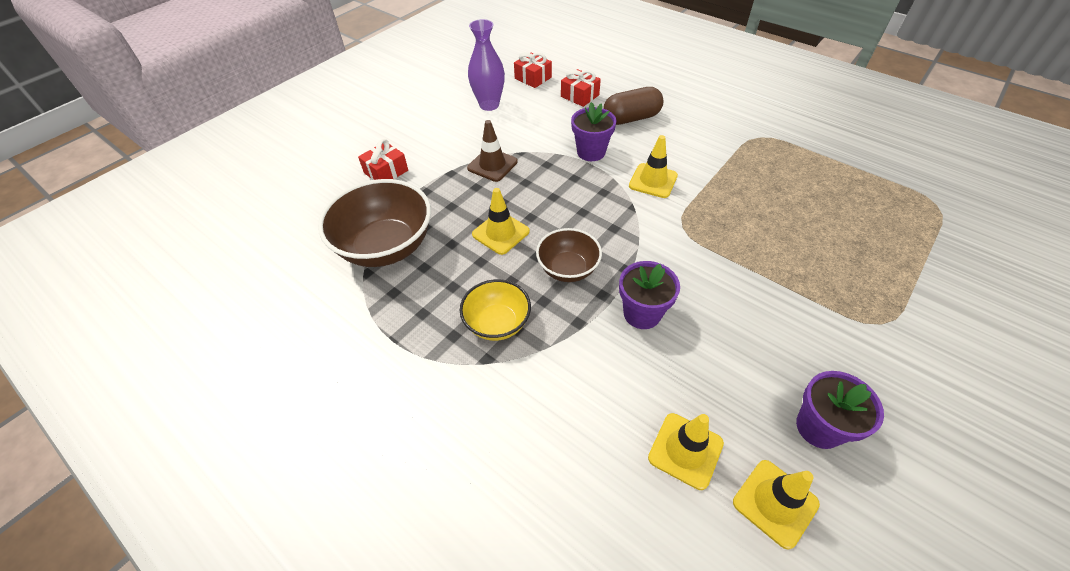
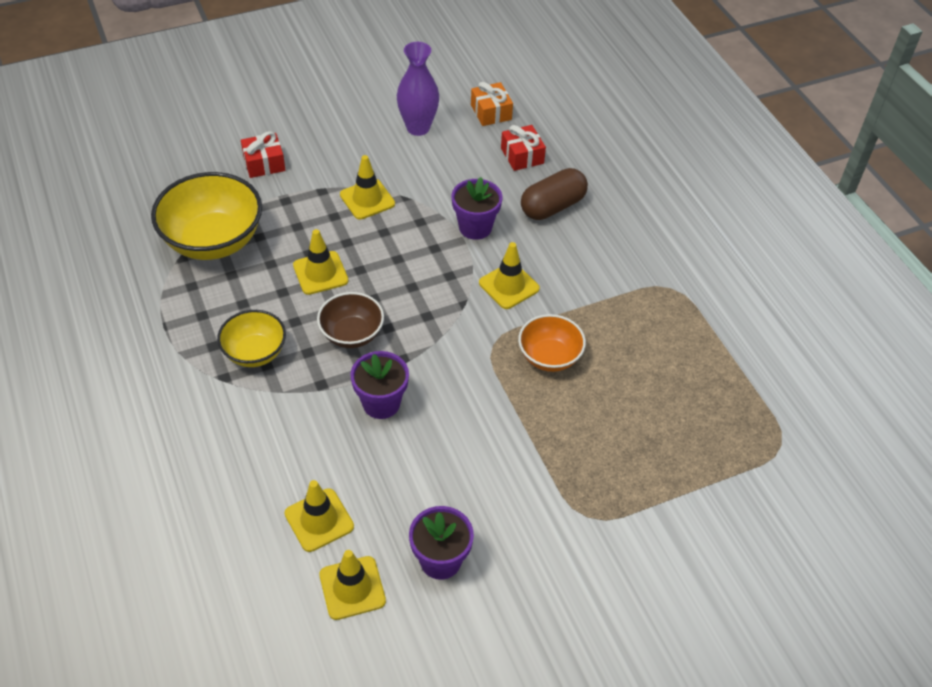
camera: 25 degrees right, 0 degrees up
(386, 247) = (213, 241): brown bowl -> yellow bowl
(492, 165) = (367, 199): brown traffic cone -> yellow traffic cone
(533, 78) = (491, 112): red gift -> orange gift
(631, 118) = (552, 206): brown capsule -> brown capsule turned 45 degrees counterclockwise
(730, 217) = (549, 357): none -> orange bowl

